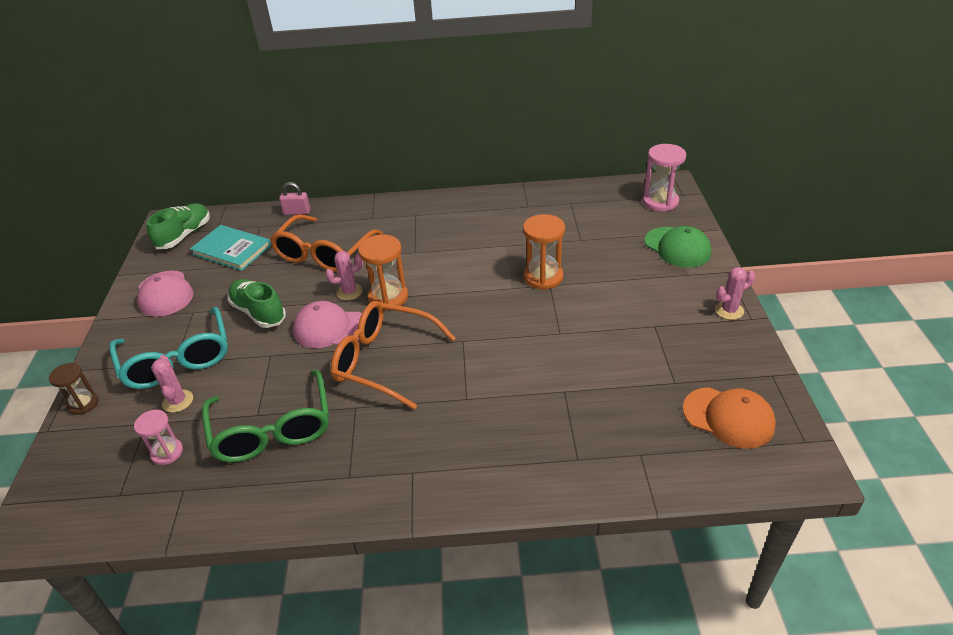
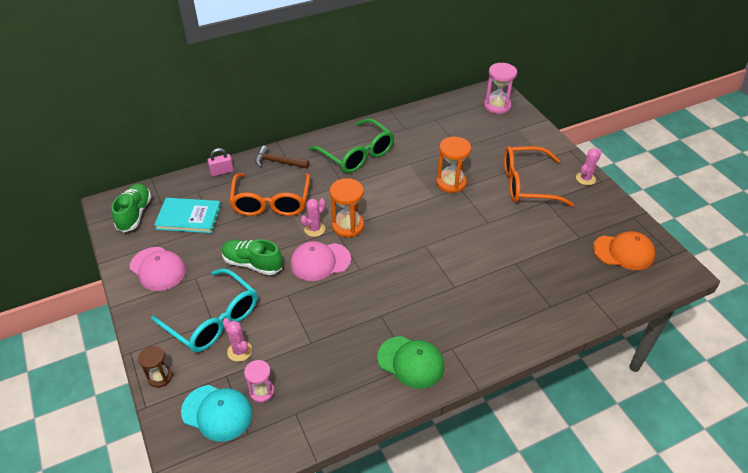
camera: 25 degrees left, 5 degrees up
(107, 461) = (217, 412): none -> turquoise cap
(272, 429) = (331, 349): green glasses -> green glasses (357, 154)
(361, 214) = (278, 162): none -> brown hammer
(385, 361) = (379, 275): orange glasses -> orange glasses (527, 184)
(677, 247) = (528, 139): green cap -> green cap (411, 362)

